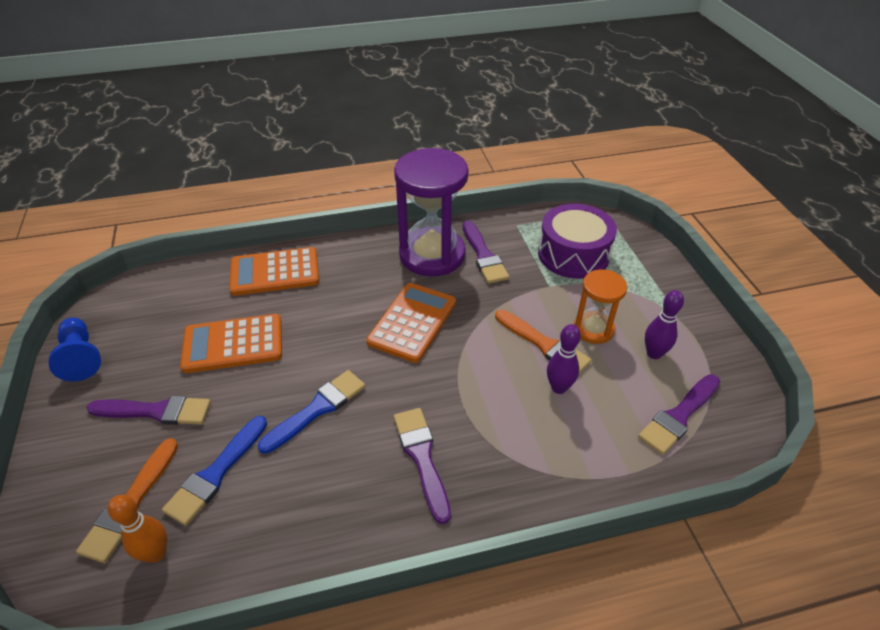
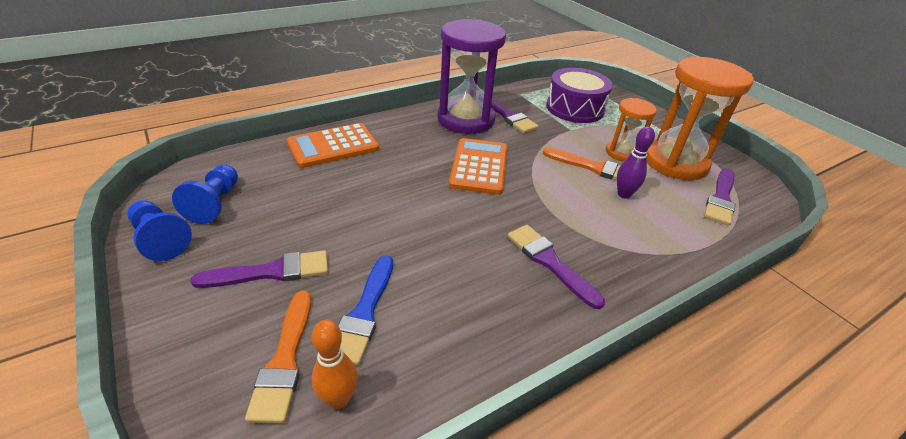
camera: 20 degrees left, 5 degrees down
(139, 325) = (215, 203): none -> blue pawn
(233, 344) = (323, 205): orange calculator -> none
(317, 409) = (434, 242): blue brush -> none
(654, 353) = (675, 162): purple bowling pin -> orange hourglass

